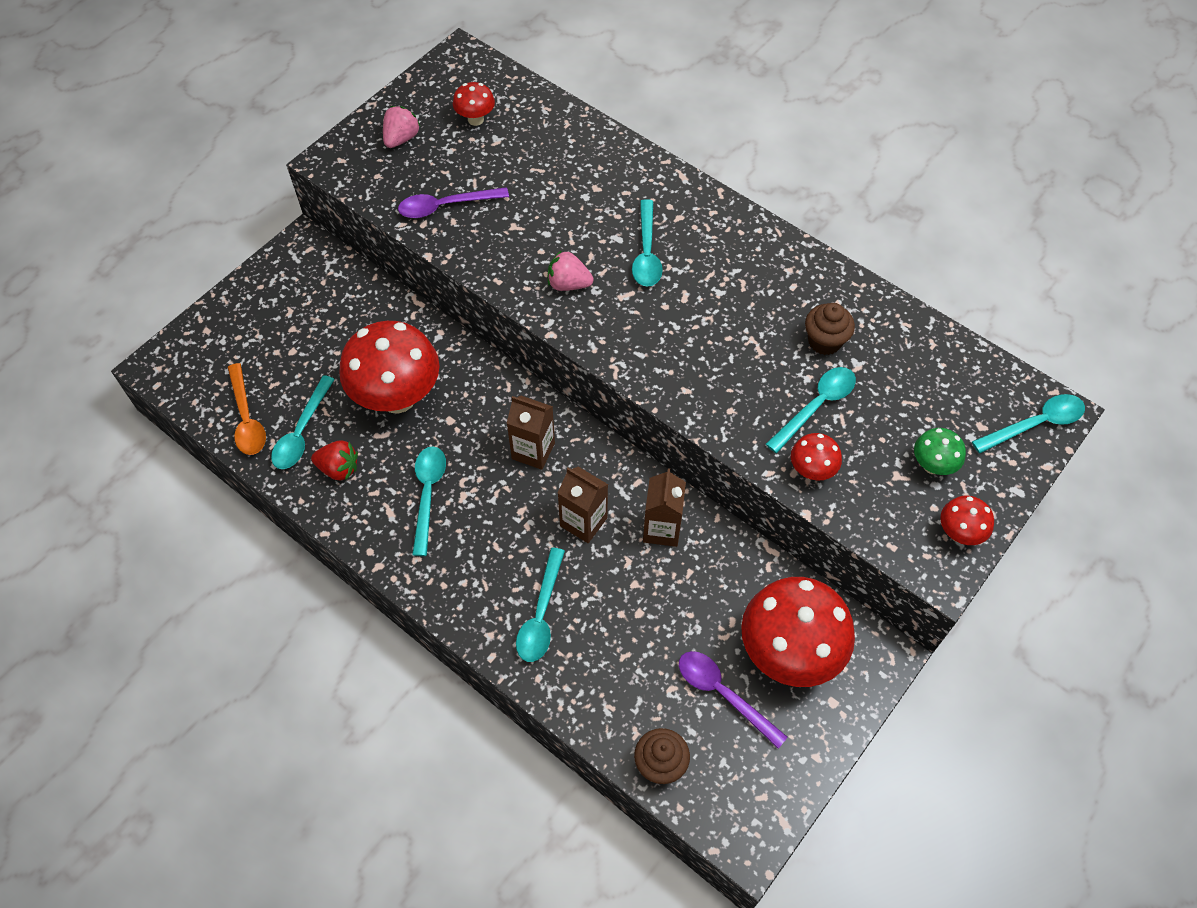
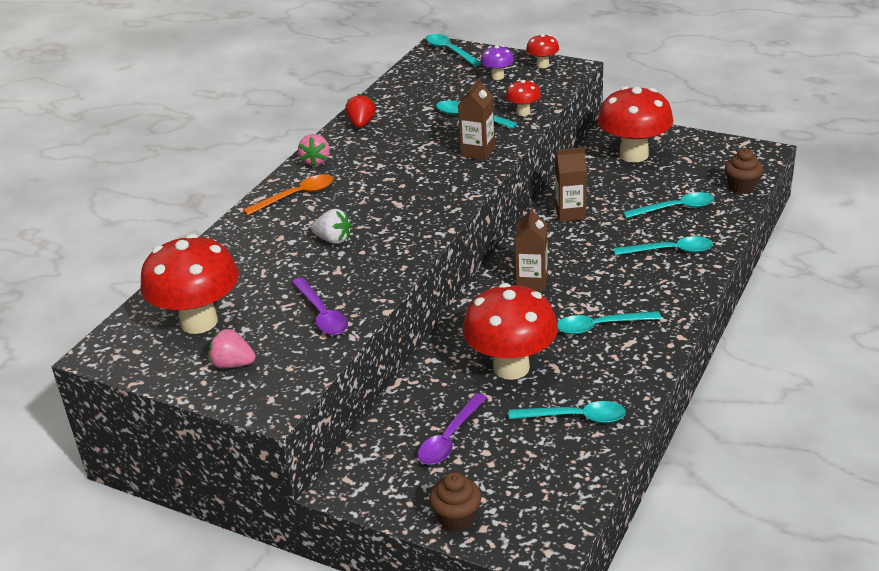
camera: 100 degrees left, 25 degrees down
(247, 418) = (578, 460): orange spoon -> orange spoon (296, 196)
(339, 468) = (602, 383): red strawberry -> red strawberry (361, 124)
(475, 119) = (199, 322): red mushroom -> red mushroom, size x2.15
(568, 284) = (395, 231): pink strawberry -> pink strawberry (316, 161)
(573, 230) = (333, 240): none -> white strawberry
(583, 522) = (583, 247): brown carton -> brown carton (478, 152)
(646, 253) = (349, 201): turquoise spoon -> turquoise spoon (675, 208)
(723, 694) = (678, 173): purple spoon -> purple spoon (449, 438)
(824, 341) = (411, 120): brown cupcake -> brown cupcake (456, 518)
(932, 465) = (497, 77): green mushroom -> purple mushroom

